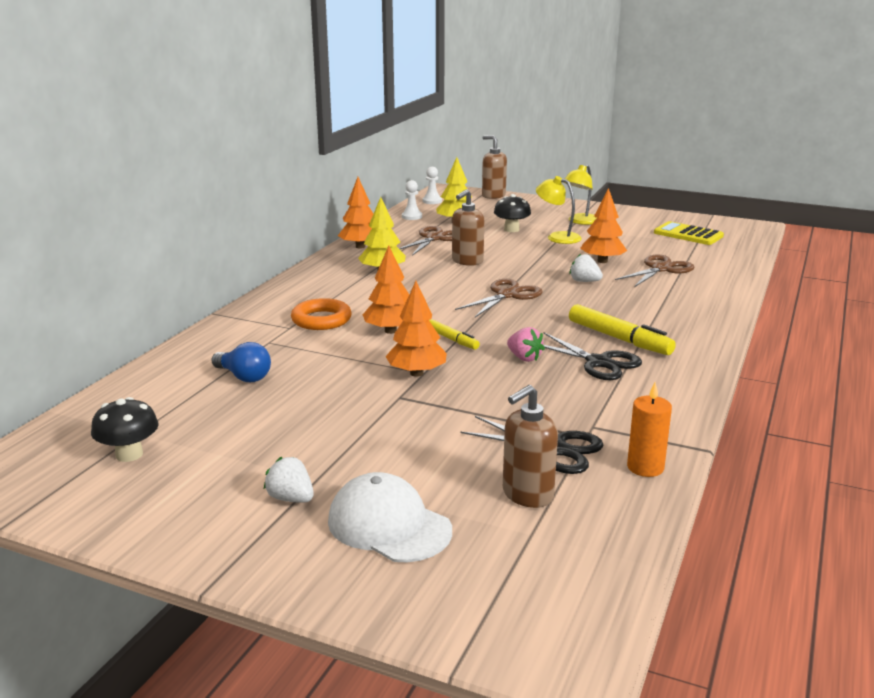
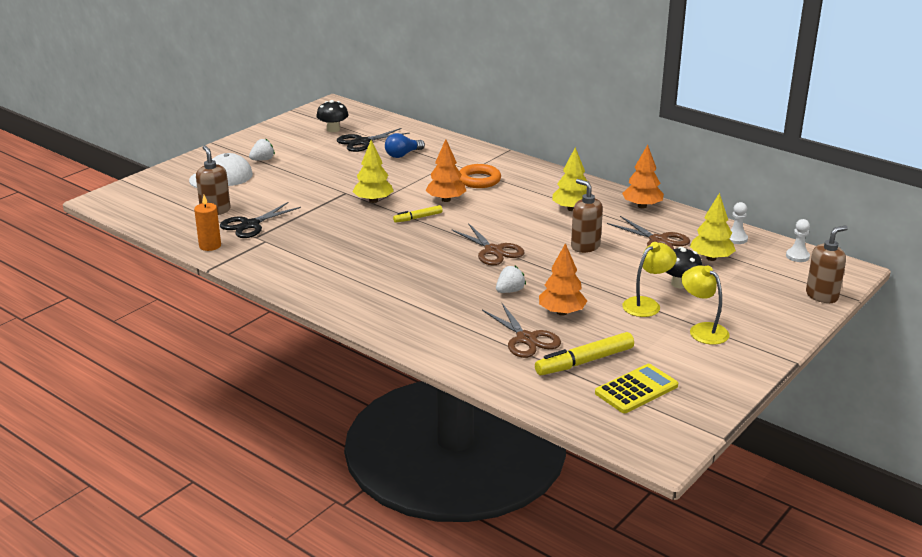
camera: 105 degrees right, 5 degrees up
(416, 373) = (373, 200): orange tree -> yellow tree
(524, 358) = (372, 237): pink strawberry -> none
(598, 362) = (346, 261): black scissors -> black scissors (362, 142)
(619, 339) = (380, 278): yellow marker -> yellow marker (584, 362)

